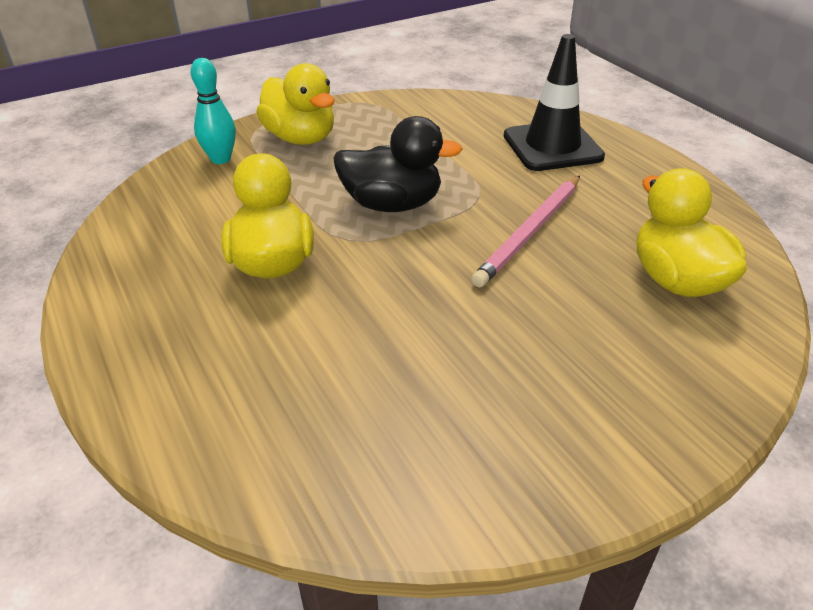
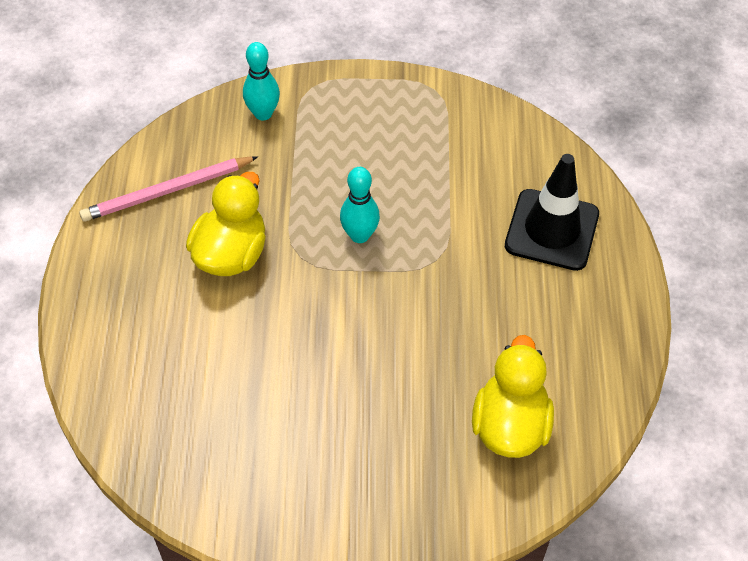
camera: 30 degrees right, 15 degrees up
(301, 138) = (343, 116): yellow duck -> none
(392, 204) = (359, 235): black duck -> turquoise bowling pin
(530, 232) = (442, 320): pink pencil -> pink pencil (167, 191)

